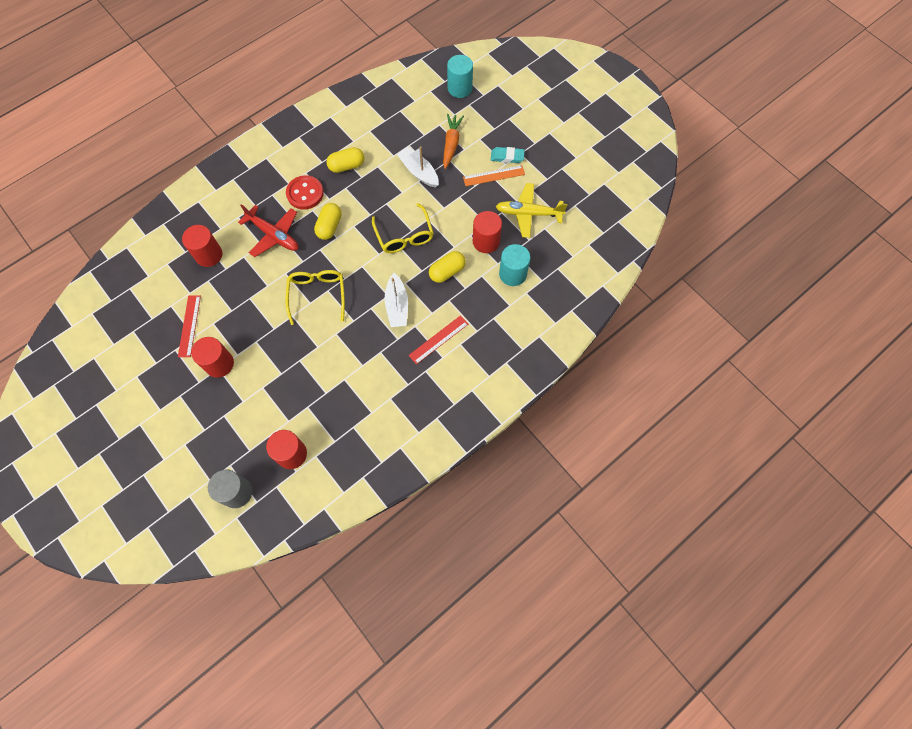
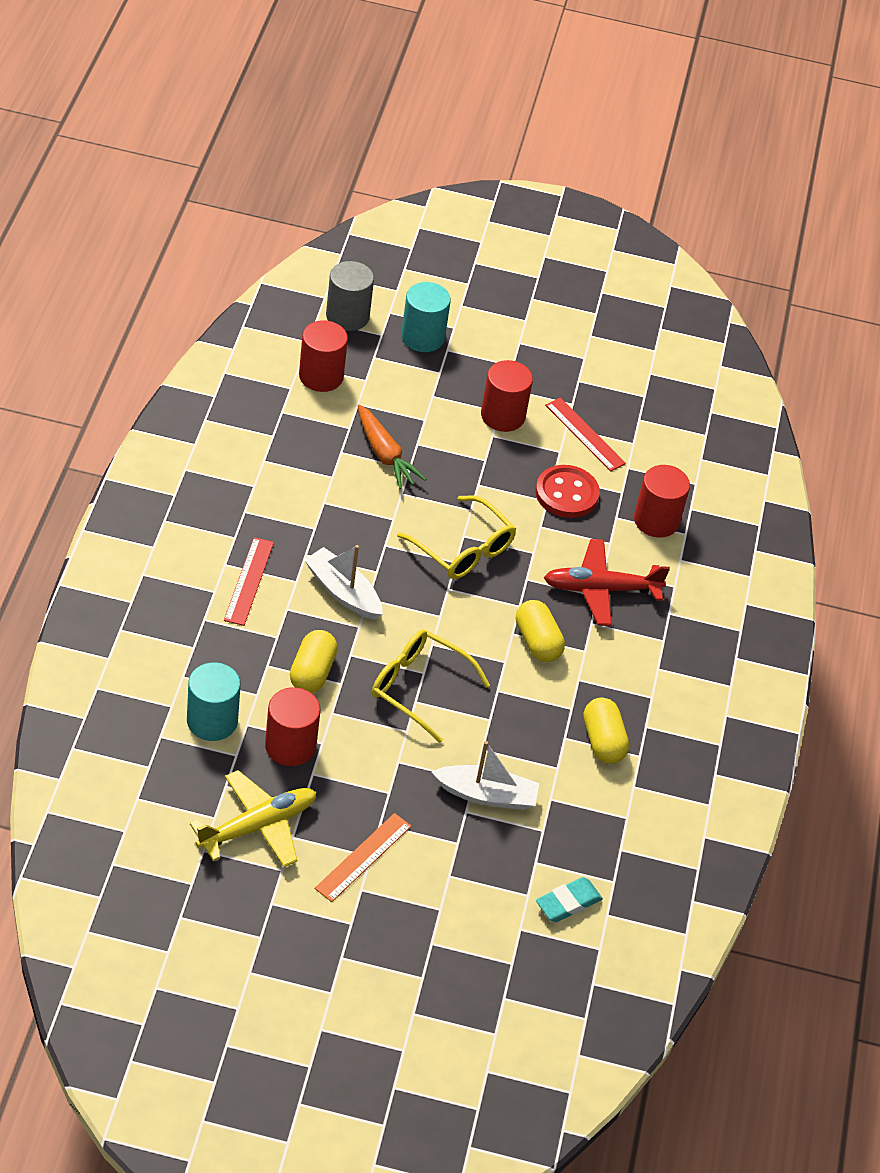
camera: 135 degrees right, 20 degrees down
(305, 193) = (619, 667): red button -> red button (566, 494)
(347, 166) = (603, 741): yellow capsule -> yellow capsule turned 45 degrees counterclockwise
(451, 144) = (478, 871): orange carrot -> orange carrot (384, 454)
(459, 88) = (555, 984): turquoise cylinder -> turquoise cylinder (422, 337)
(507, 157) = (368, 903): turquoise eraser -> turquoise eraser (568, 903)

